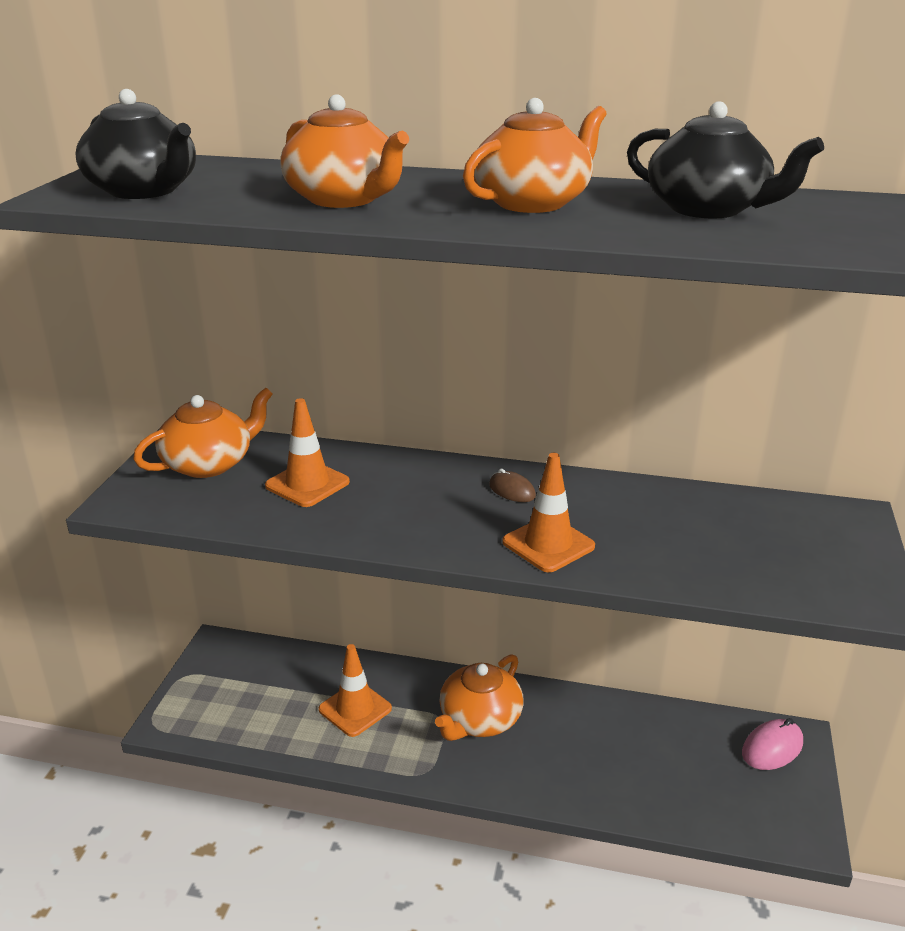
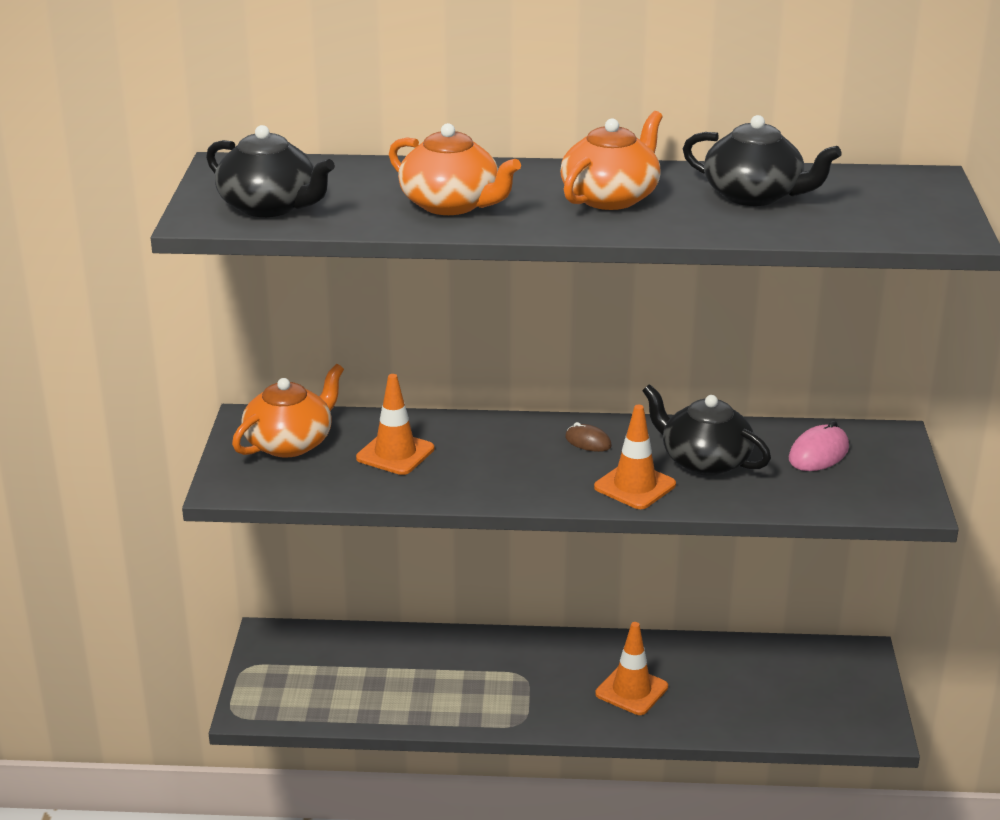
camera: 10 degrees left, 0 degrees up
(355, 709) = (434, 677): orange traffic cone -> orange traffic cone (631, 690)
(479, 720) = (560, 672): orange teapot -> none
(633, 523) = (704, 461): none -> black teapot
(772, 748) = (840, 664): pink mouse -> pink mouse (818, 453)

